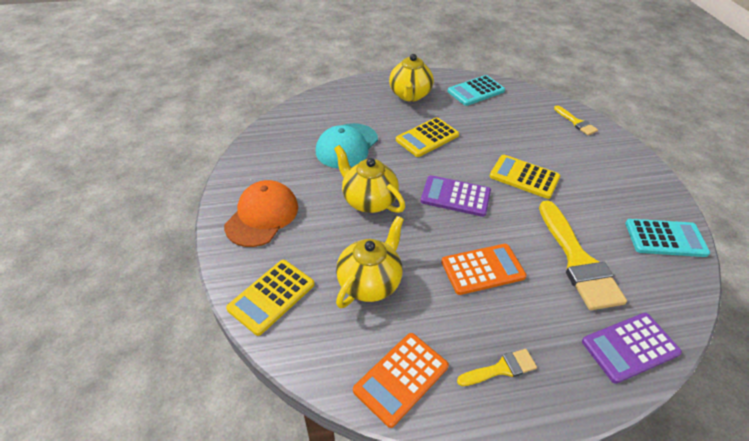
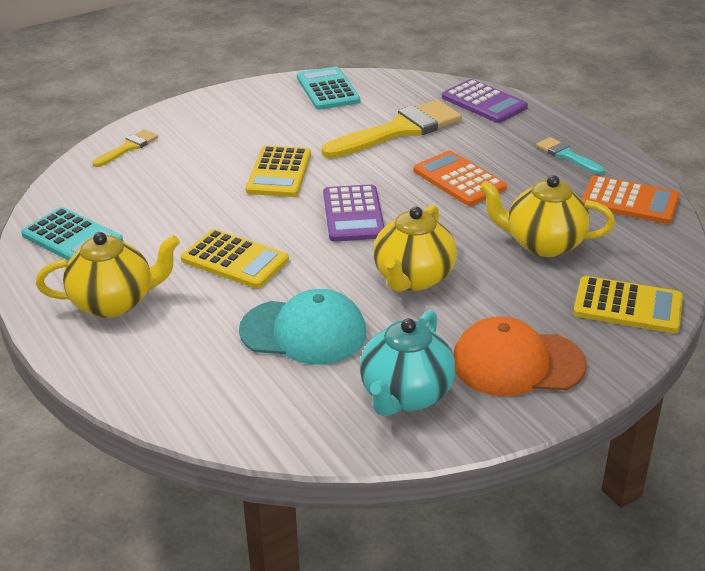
camera: 110 degrees left, 10 degrees down
(272, 165) = (405, 395): none -> turquoise teapot
(501, 368) = (567, 155): yellow brush -> turquoise brush

